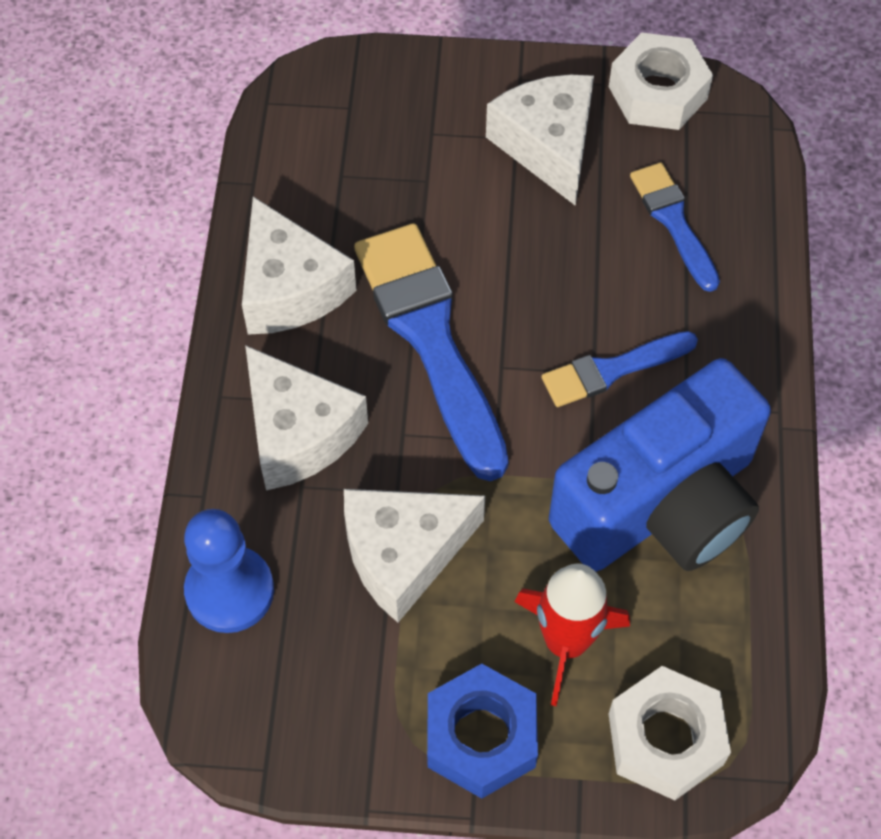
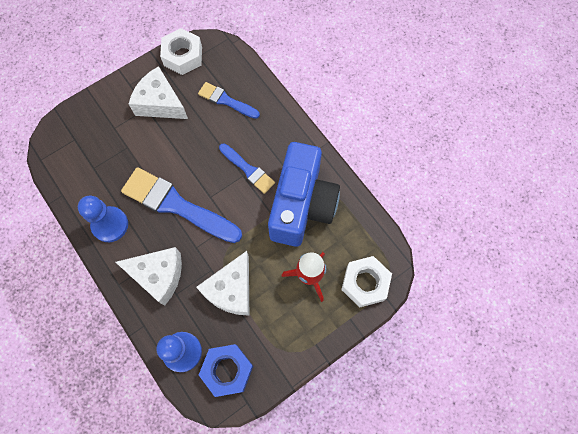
camera: 40 degrees left, 10 degrees up
(289, 288) = (110, 225): white cheese -> blue pawn
(481, 737) = (308, 331): blue nut -> blue nut (227, 370)
(612, 370) = (248, 170): blue brush -> blue brush turned 75 degrees counterclockwise

